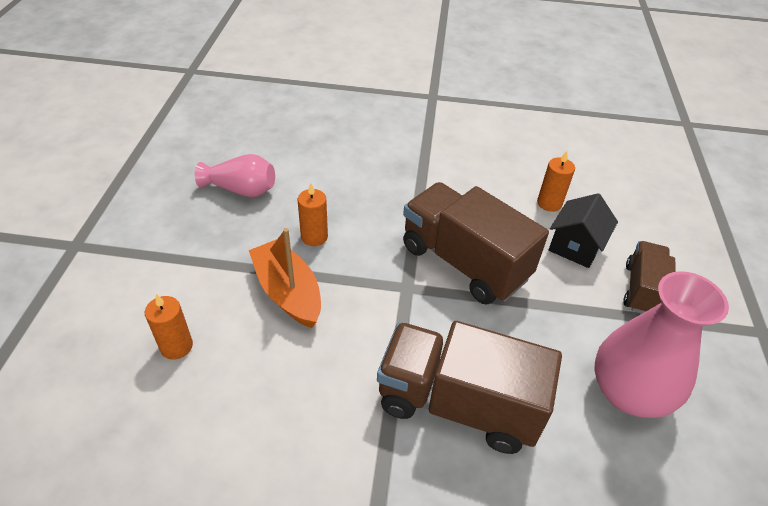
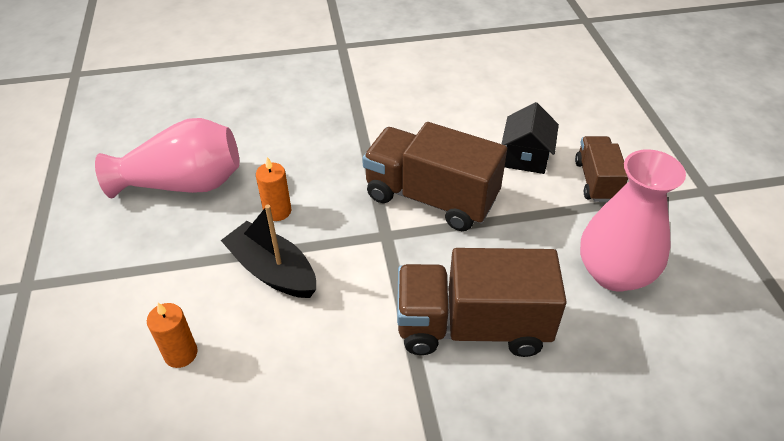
camera: 15 degrees left, 0 degrees up
(241, 189) = (183, 184): pink vase -> pink vase, size x1.62
(288, 292) = (272, 271): orange boat -> black boat
(549, 203) = (489, 123): orange candle -> none

